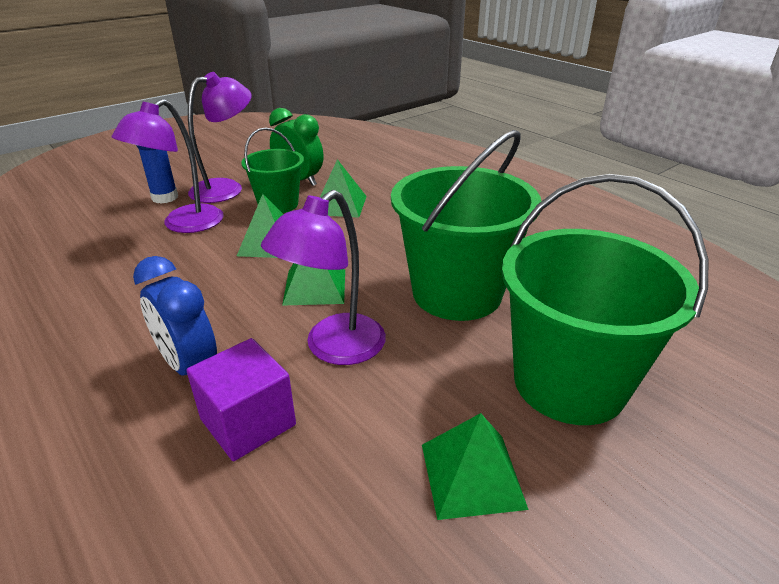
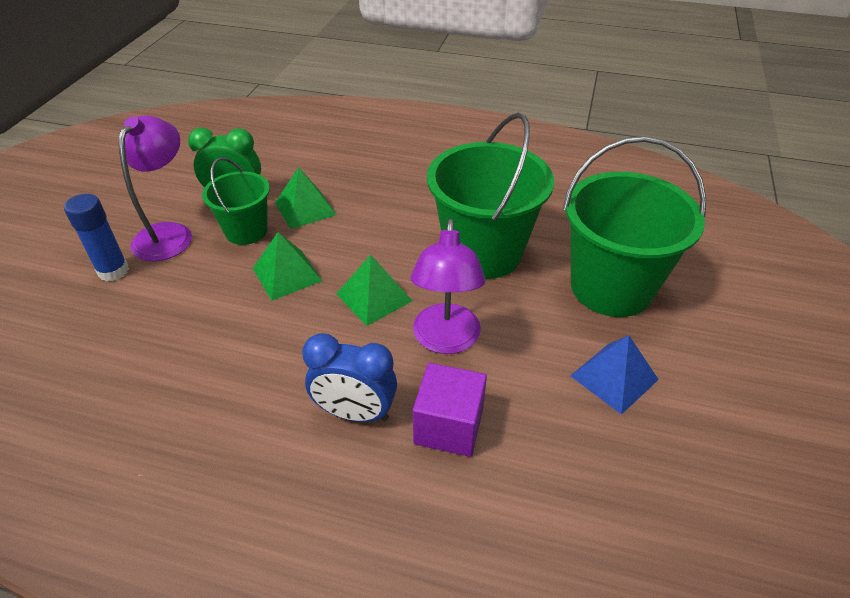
camera: 35 degrees left, 10 degrees up
(183, 225) = (177, 292): purple lamp -> none
(472, 475) = (614, 377): green pyramid -> blue pyramid

